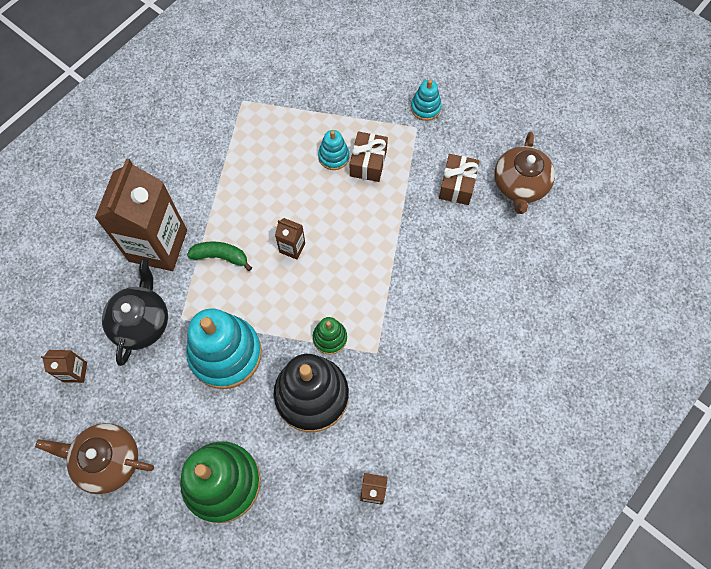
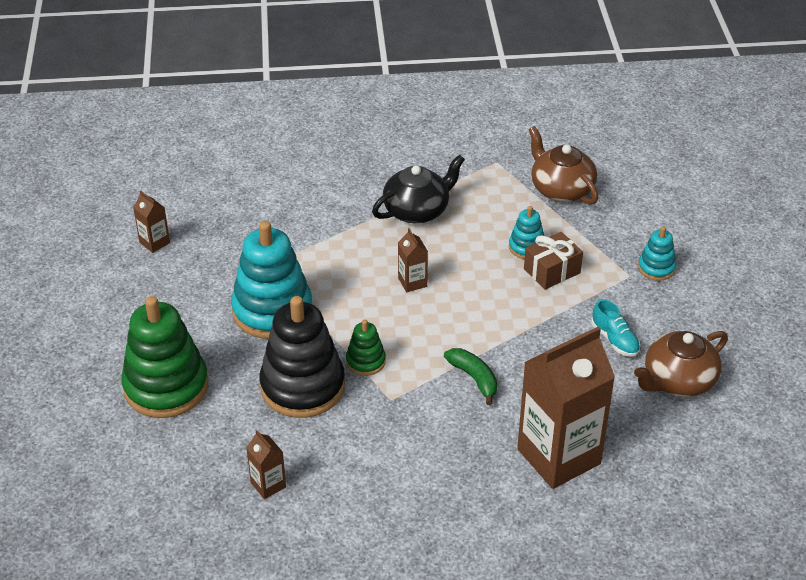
camera: 45 degrees right, 25 degrees down
(107, 460) = (108, 310): brown teapot -> brown teapot (561, 189)
(141, 322) = (237, 246): black teapot -> black teapot (417, 210)
(158, 245) = (310, 209): brown carton -> brown carton (558, 456)
(221, 256) = (348, 249): green banana -> green banana (474, 378)
(457, 185) = (614, 340): brown gift -> turquoise shoe

